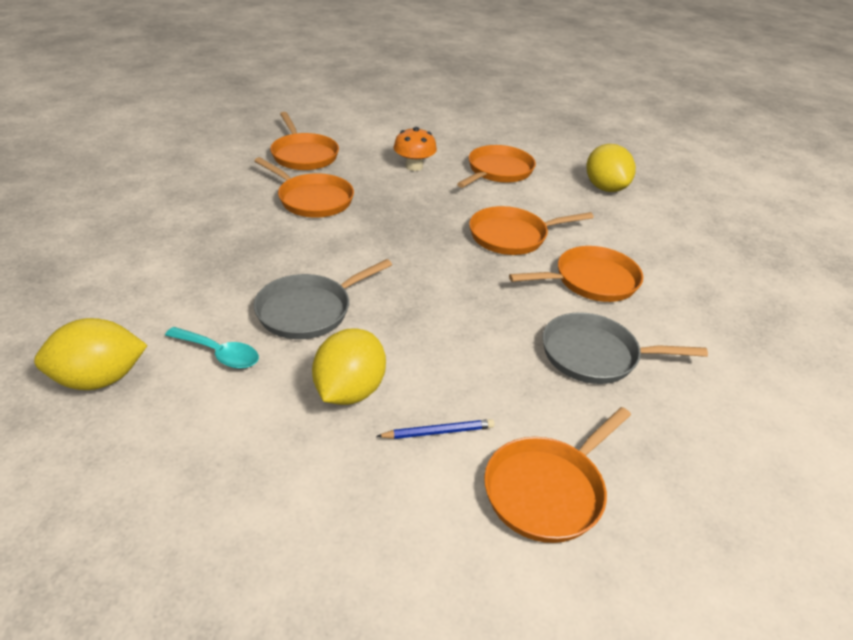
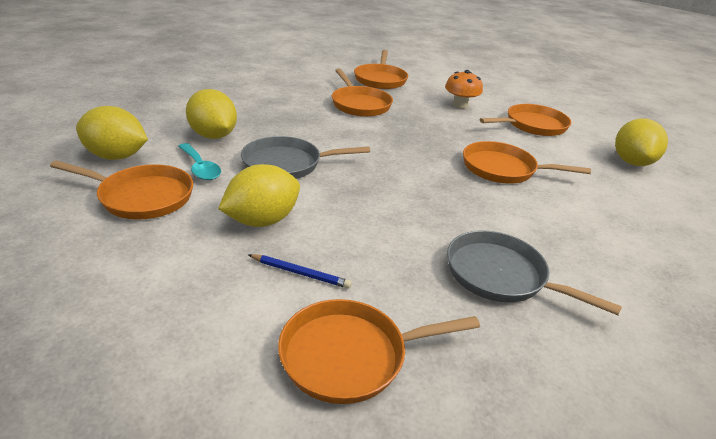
camera: 30 degrees right, 5 degrees down
(189, 303) = (213, 136): none -> yellow lemon
(591, 281) = (551, 221): orange pan -> orange pan (142, 197)

